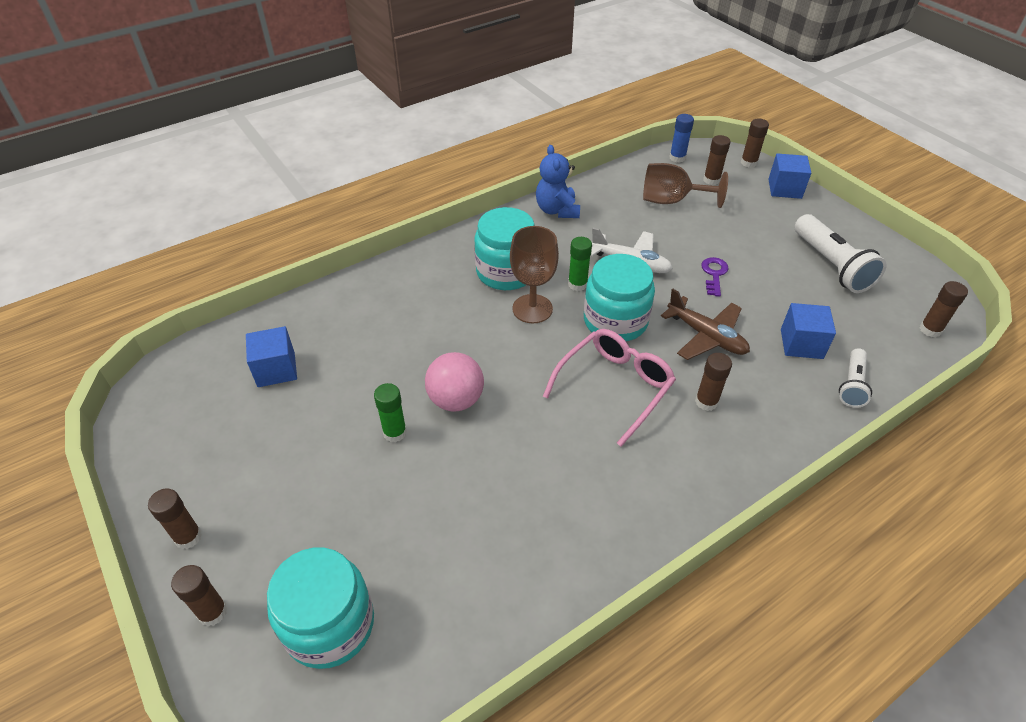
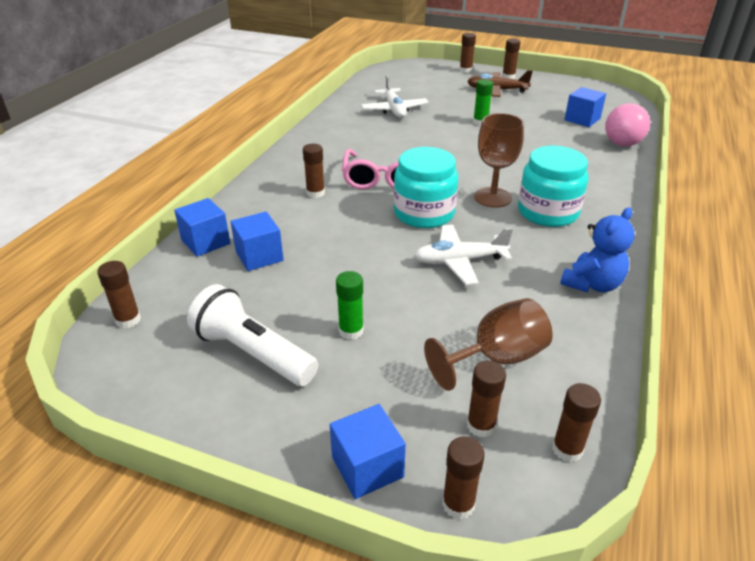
camera: 145 degrees right, 10 degrees down
(329, 624) = (419, 80): turquoise jar -> none
(456, 400) = (470, 142): pink ball -> pink ball (622, 144)
(472, 537) = (394, 110): none -> white plane
(557, 210) = (592, 284): blue teddy bear -> blue teddy bear turned 90 degrees clockwise
(577, 284) = (483, 226): green glue stick -> green glue stick (351, 331)
(677, 158) = (567, 449): blue glue stick -> brown glue stick
(706, 336) = (344, 231): brown plane -> brown plane (496, 90)
(714, 274) = (375, 285): purple key -> none
(852, 385) = (205, 242): white flashlight -> blue cube

